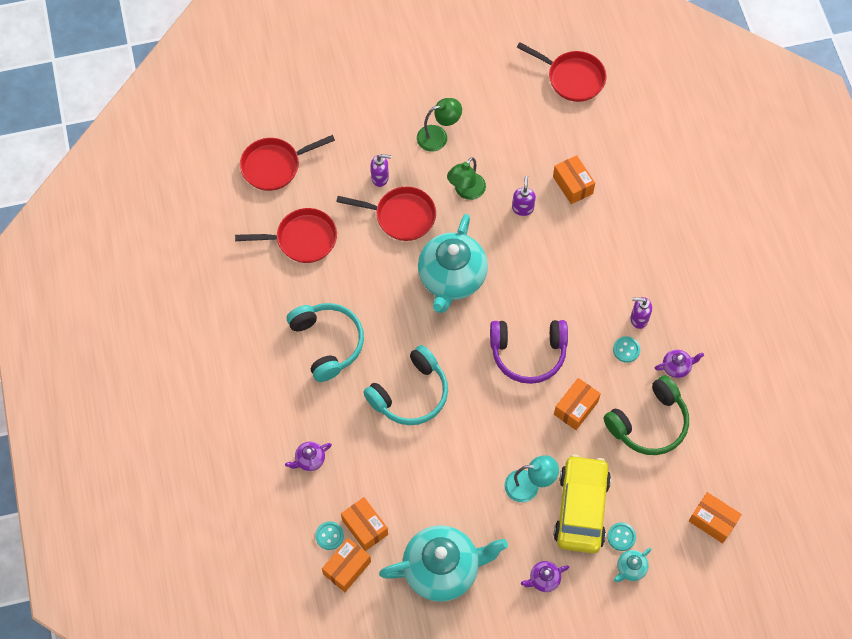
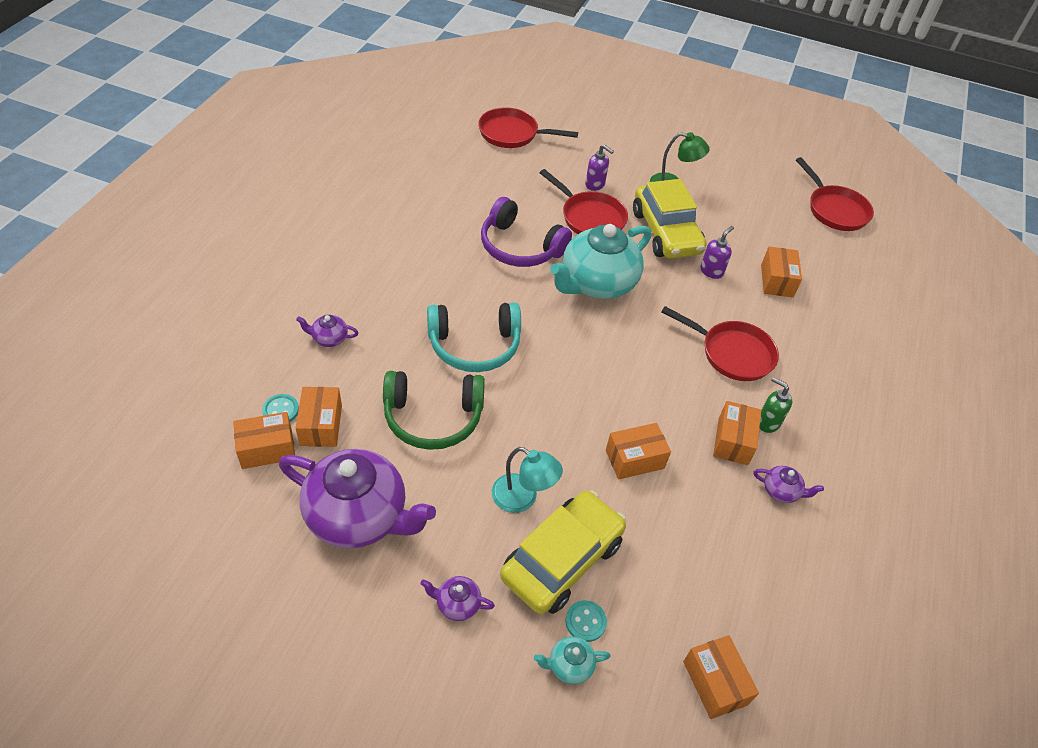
camera: 30 degrees right, 15 degrees down
(302, 239) = (488, 187): red pan -> red pan (732, 353)
(327, 343) = (436, 265): turquoise headphones -> none
(442, 569) = (358, 515): turquoise teapot -> purple teapot
(466, 191) = (666, 232): green lamp -> yellow car
(528, 353) = (622, 382): purple headphones -> purple headphones (520, 247)
(626, 350) = (733, 441): turquoise button -> orange box
(639, 319) = (768, 422): purple soap dispenser -> green soap dispenser
(649, 423) = (708, 525): green headphones -> green headphones (433, 417)

